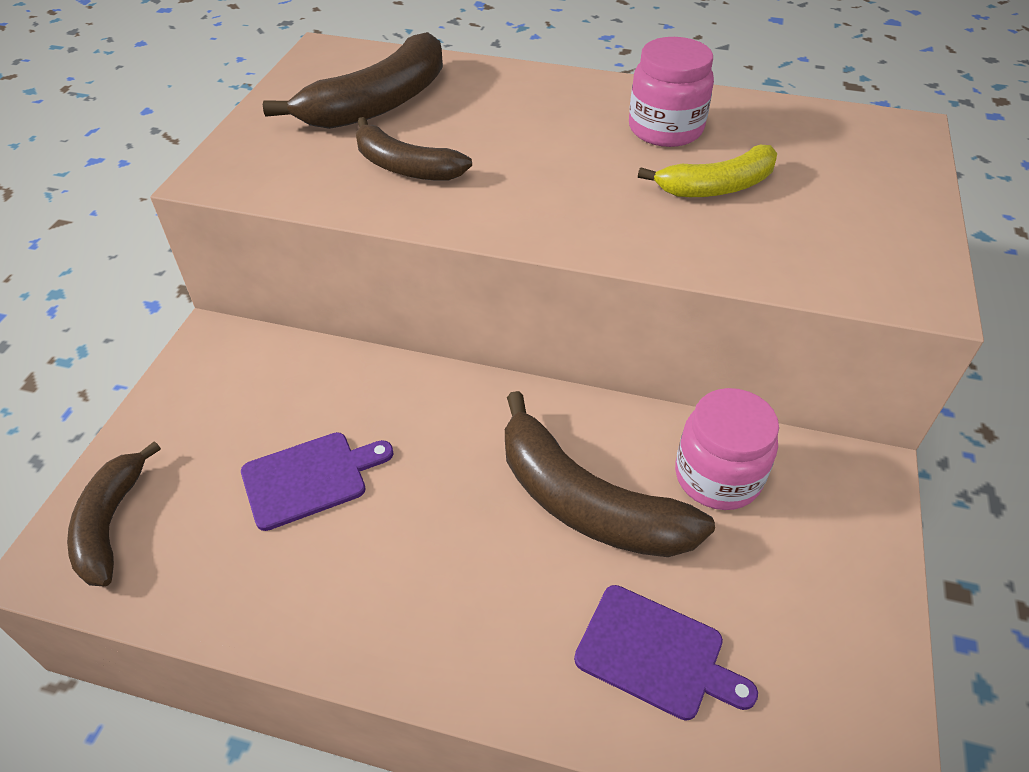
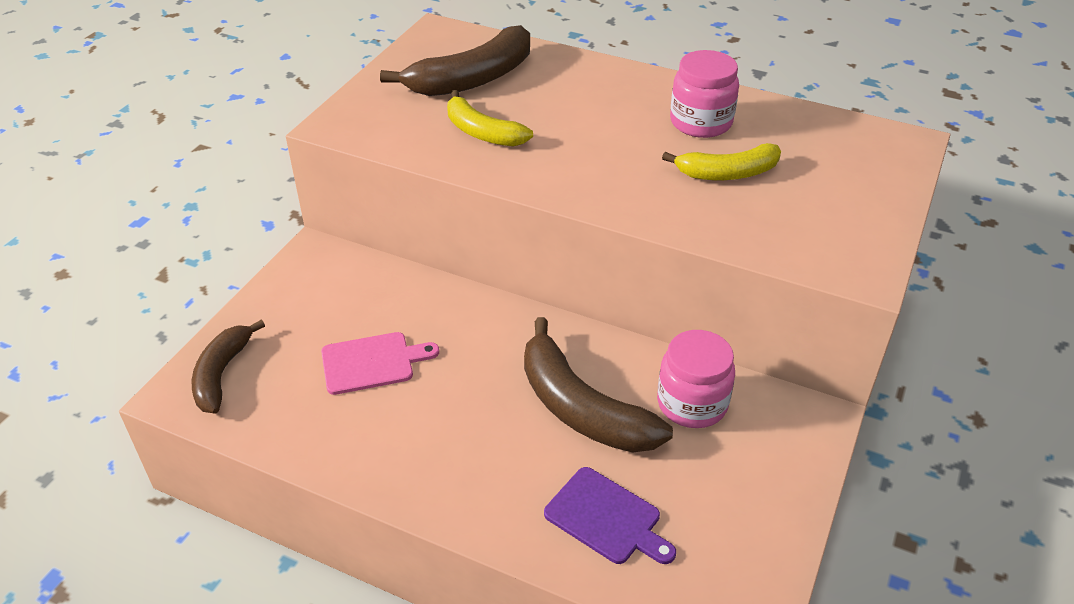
camera: 10 degrees right, 5 degrees down
(310, 478) = (372, 362): purple cutting board -> pink cutting board
(405, 167) = (482, 132): brown banana -> yellow banana

